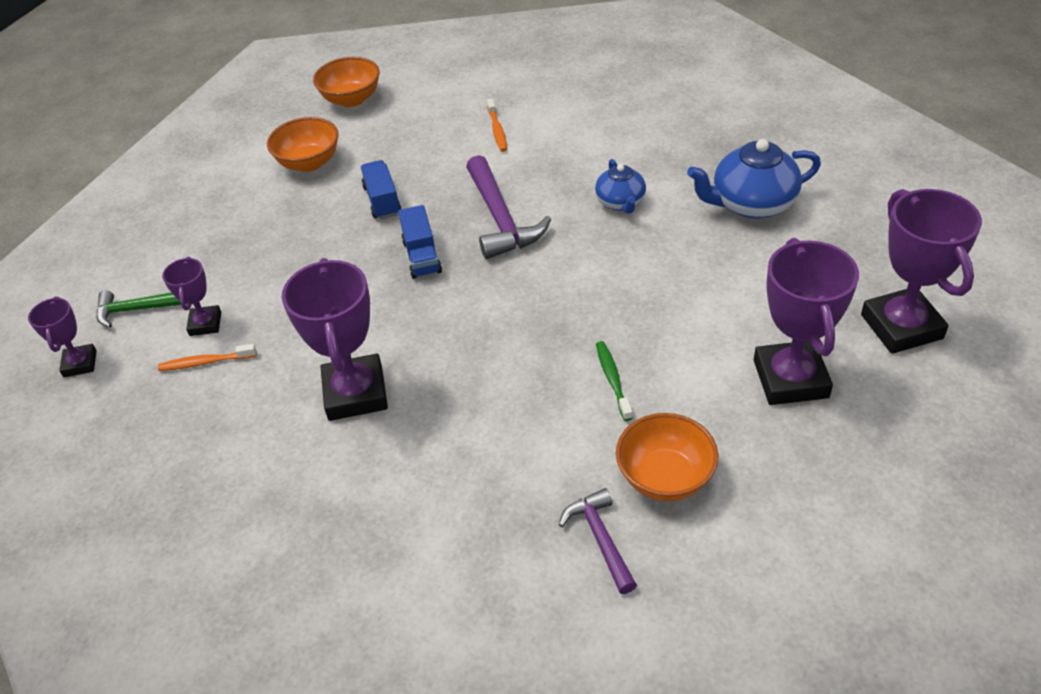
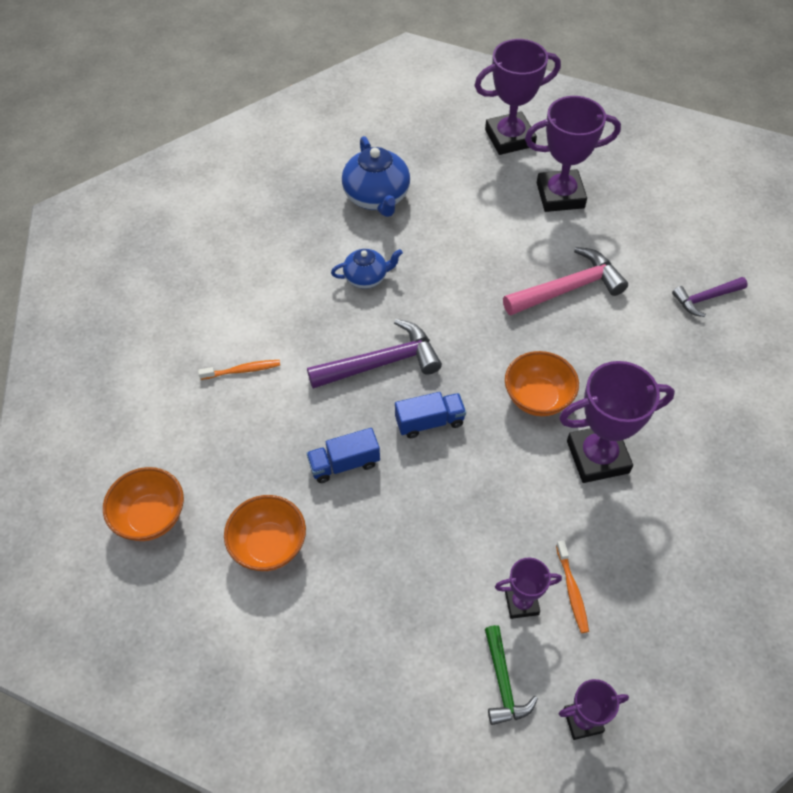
camera: 95 degrees left, 10 degrees up
(613, 380) = (568, 288): green toothbrush -> pink hammer
(665, 477) = (651, 264): orange bowl -> orange bowl (537, 398)

